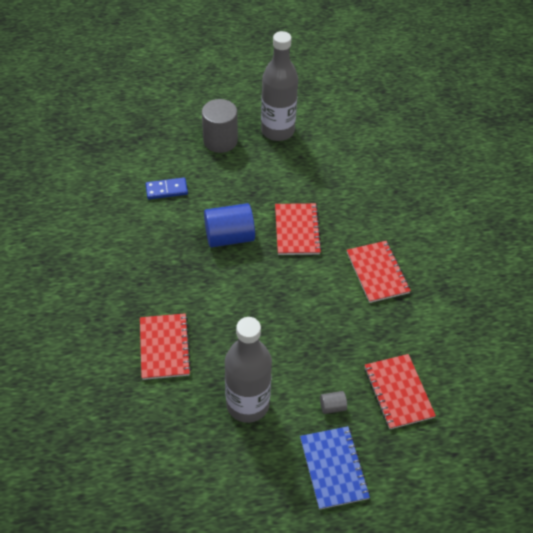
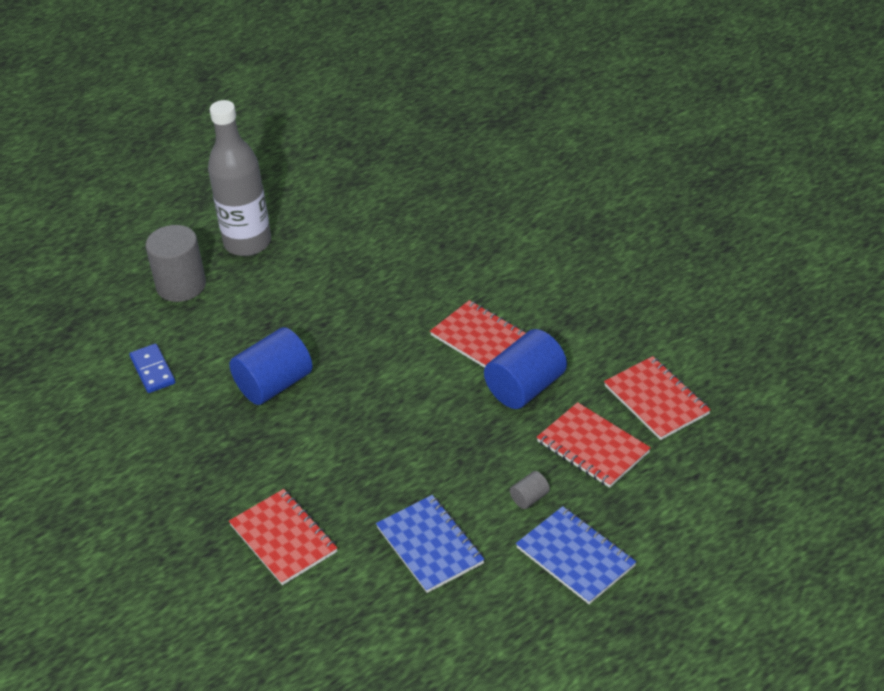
camera: 25 degrees left, 10 degrees down
(166, 190) = (152, 370): blue domino -> blue domino turned 75 degrees counterclockwise
(247, 404) = (430, 545): grey bottle -> blue notebook
(297, 230) = (353, 339): red notebook -> red notebook (656, 400)
(382, 323) = (526, 388): none -> blue cylinder

